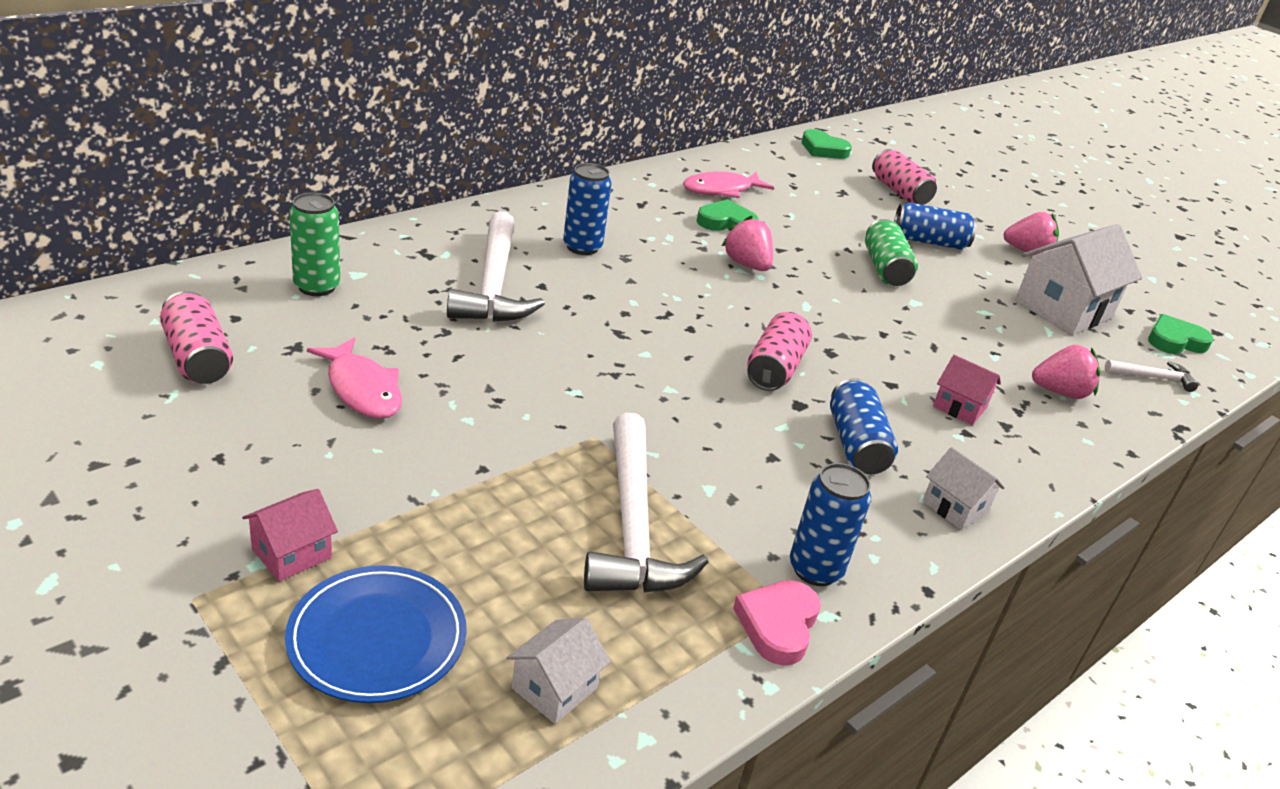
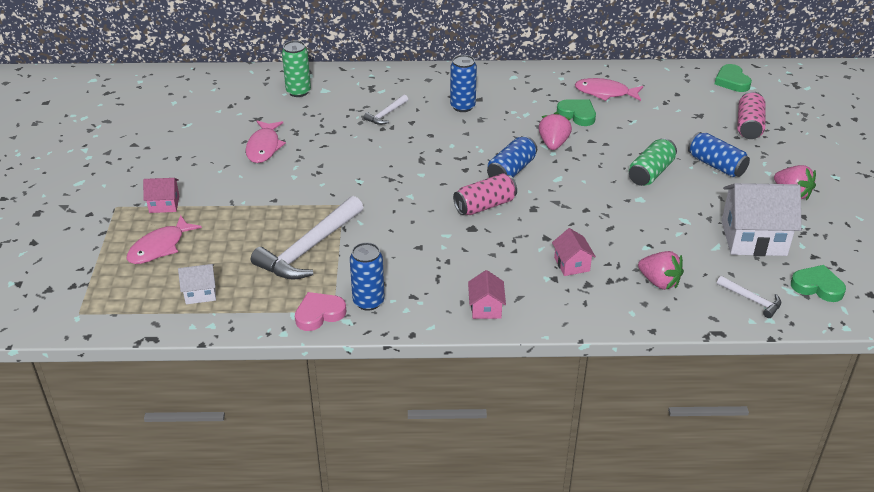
camera: 45 degrees right, 5 degrees up
(198, 357) = (213, 111): pink can -> none
(377, 638) = (160, 247): blue plate -> pink fish
(494, 285) = (386, 114): white hammer -> white hammer, size x0.48
(856, 444) = (475, 258): blue can -> blue can (511, 170)
(954, 507) = (486, 308): white house -> pink house

